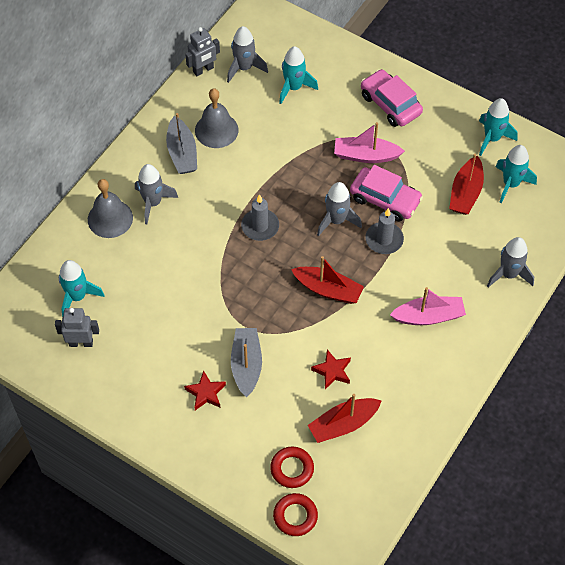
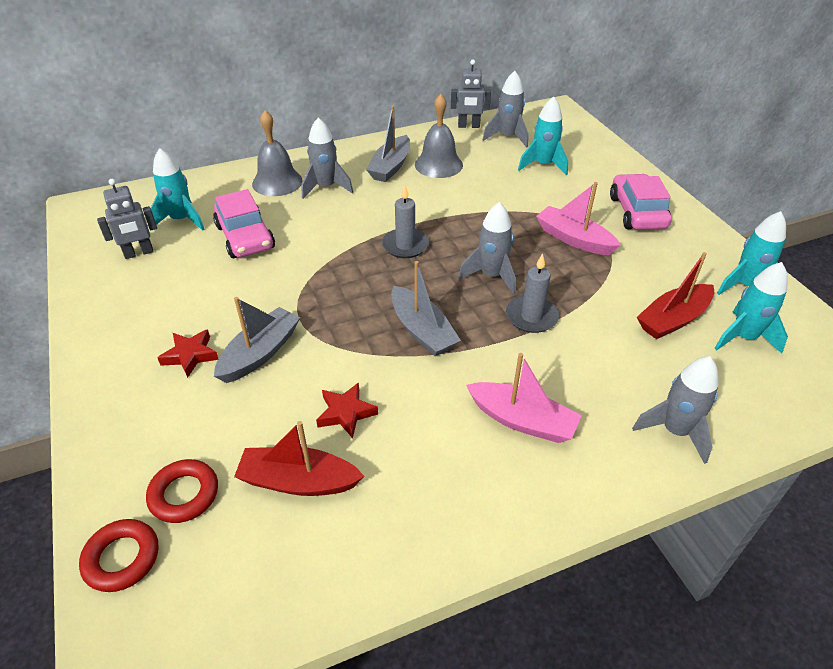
camera: 35 degrees right, 15 degrees down
(81, 343) = (139, 253): grey robot -> grey robot turned 120 degrees clockwise
(328, 289) = (422, 330): red boat -> grey boat
(385, 199) = (564, 282): pink car -> pink car (245, 237)

